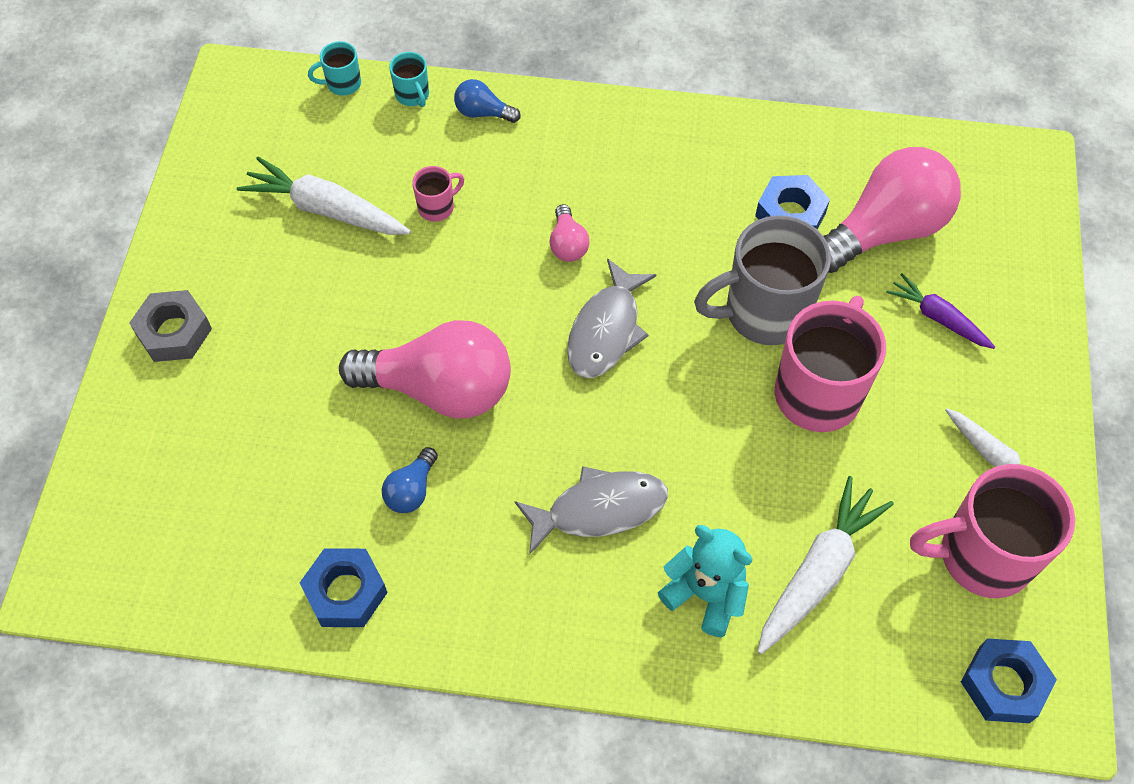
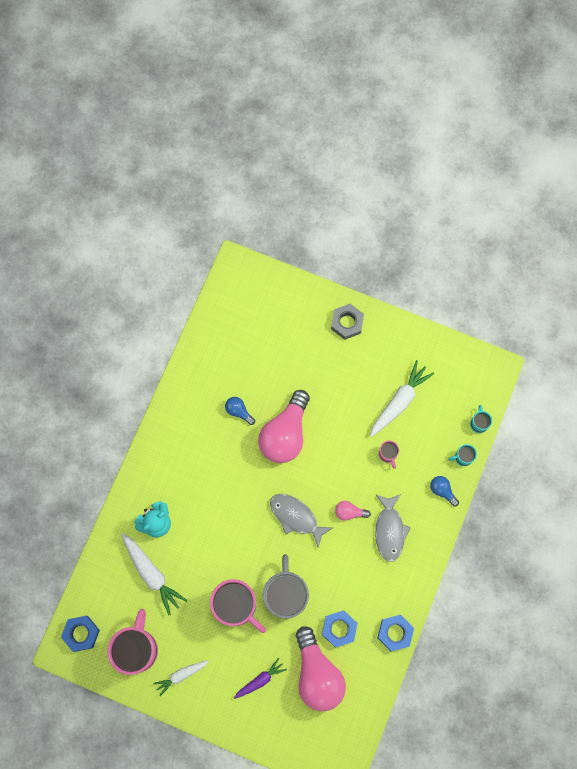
camera: 105 degrees right, 15 degrees up
(346, 592) = (200, 375): blue nut -> blue nut (395, 633)
(483, 113) = (442, 491): blue light bulb -> blue light bulb turned 75 degrees counterclockwise
(599, 509) = (207, 488): grey fish -> grey fish (389, 530)

